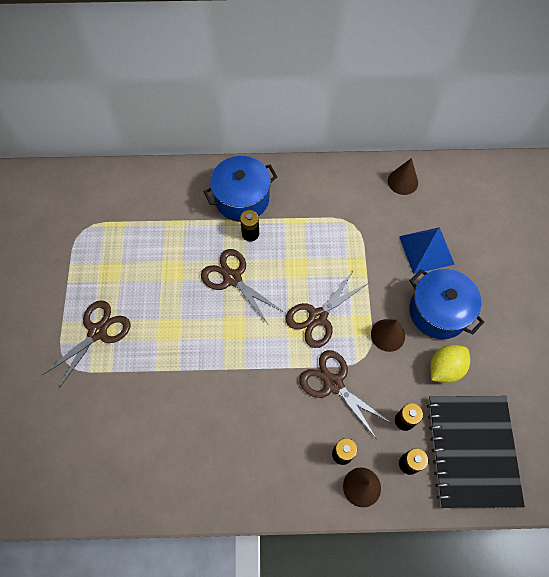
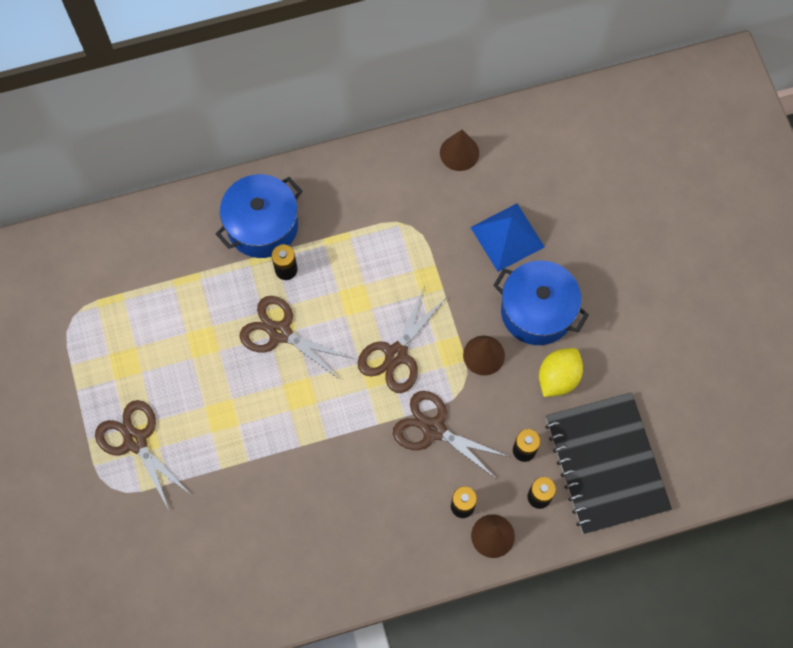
camera: 15 degrees left, 5 degrees up
(97, 332) = (135, 441): brown scissors -> brown scissors turned 60 degrees counterclockwise

